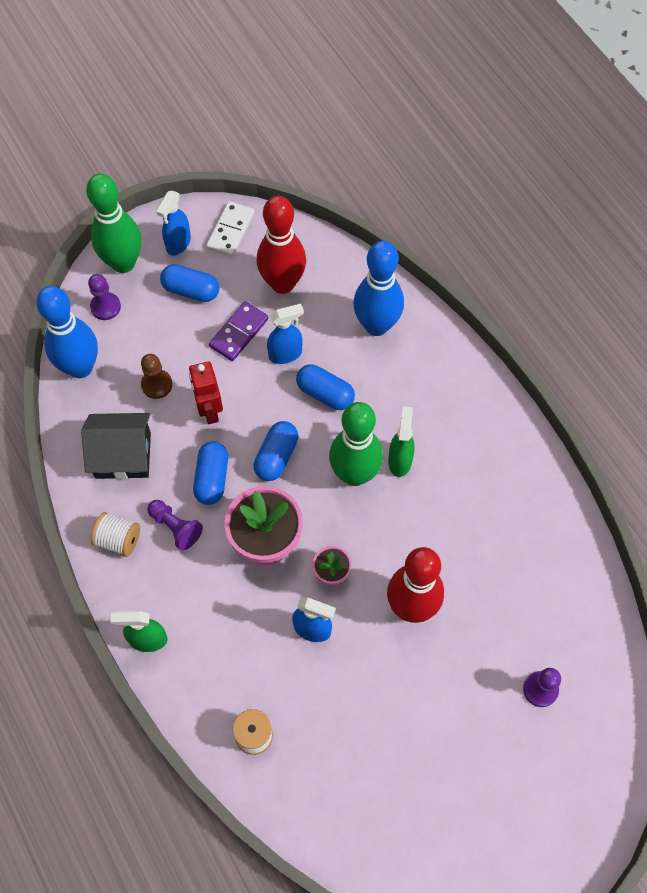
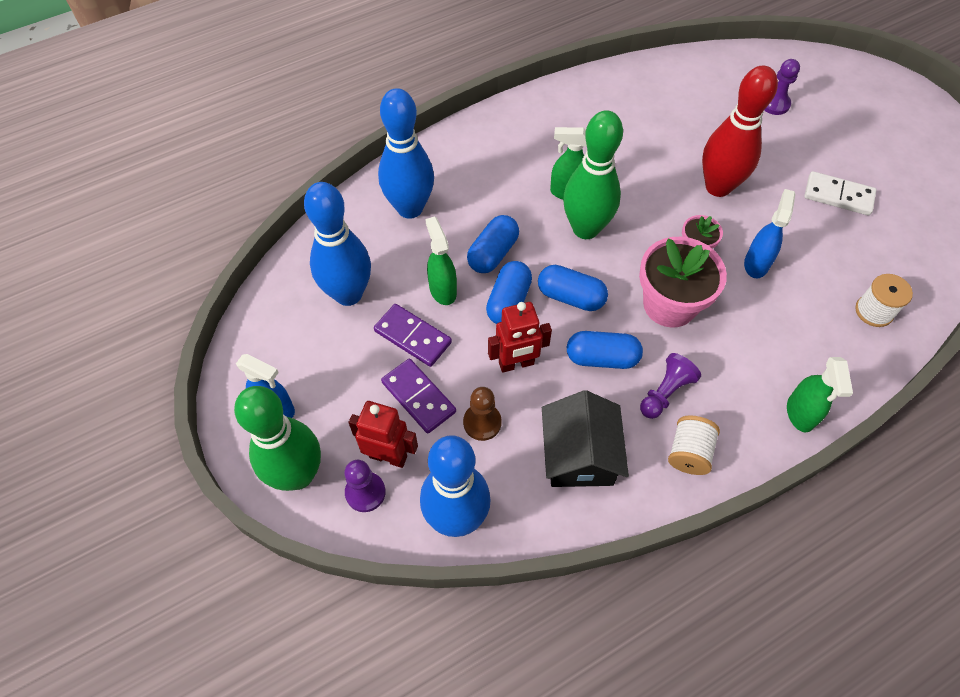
camera: 90 degrees left, 5 degrees down
(133, 320) = (388, 456): none -> red robot
(182, 339) = (418, 397): none -> purple domino
(191, 290) = (349, 390): blue capsule -> blue capsule (508, 302)
(230, 231) = (265, 350): white domino -> white domino (838, 195)
(282, 283) = (348, 294): red bowling pin -> blue bowling pin
(286, 354) = (442, 290): blue spray bottle -> green spray bottle

